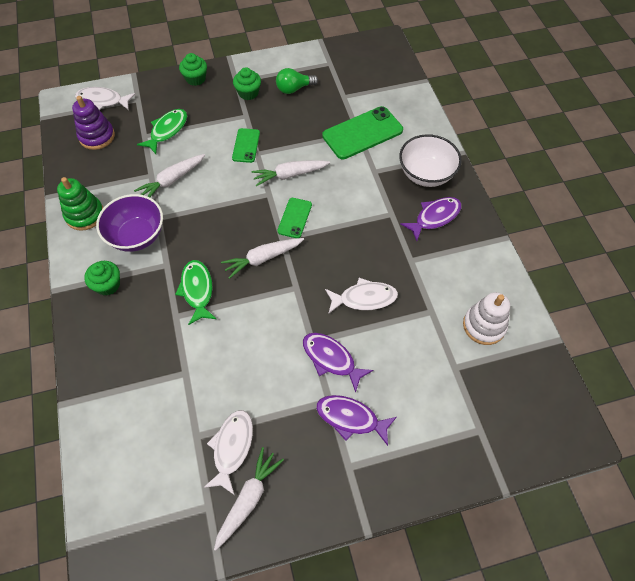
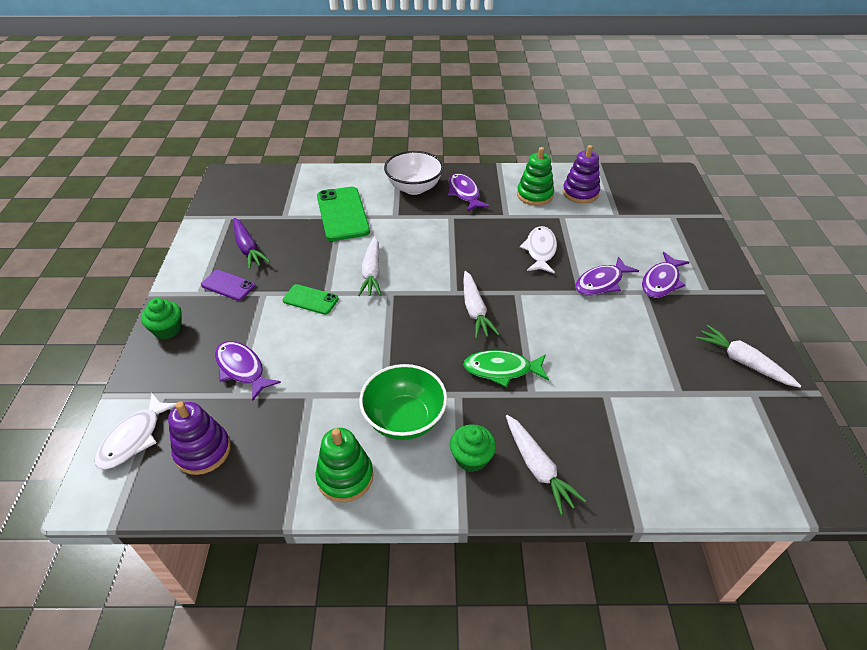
camera: 75 degrees left, 15 degrees down
(137, 236) = (404, 419): purple bowl -> green bowl
(167, 130) = (242, 369): green fish -> purple fish
(172, 180) = (330, 374): white carrot -> white carrot (538, 468)
(232, 448) = (691, 366): white fish -> none
(248, 93) = (228, 285): green cupcake -> purple phone
(294, 89) = (248, 248): green light bulb -> purple carrot
(295, 218) = (431, 278): green phone -> none
(459, 281) = (534, 195): none -> green stacking toy
(484, 325) = (580, 193): white stacking toy -> purple stacking toy

